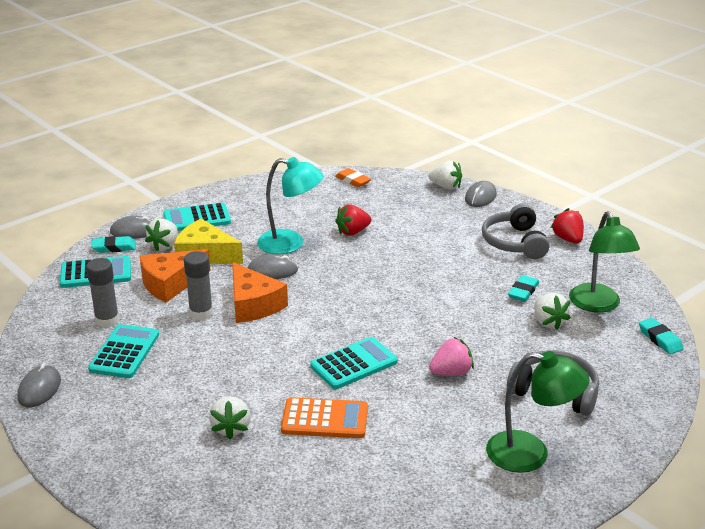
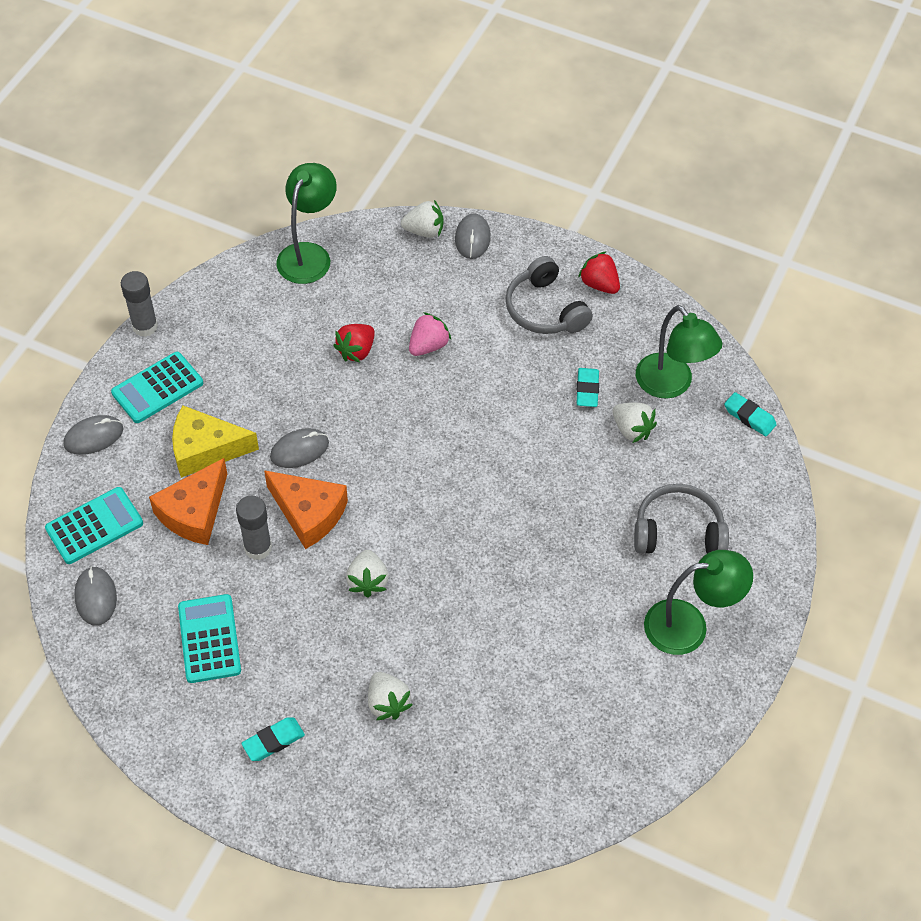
camera: 25 degrees left, 25 degrees up
(39, 389) = (150, 727): grey mouse -> grey mouse (95, 597)
(107, 320) = (158, 598): grey glue stick -> grey glue stick (145, 326)
(114, 248) = (88, 474): turquoise eraser -> turquoise eraser (273, 741)
(164, 245) = (147, 449): white strawberry -> white strawberry (367, 581)
(290, 244) = (295, 396): turquoise lamp -> none
(325, 419) = (474, 654): orange calculator -> none
(353, 181) = (308, 254): orange eraser -> green lamp
(354, 364) = (463, 565): turquoise calculator -> none
(451, 372) = (567, 541): pink strawberry -> pink strawberry (428, 346)

